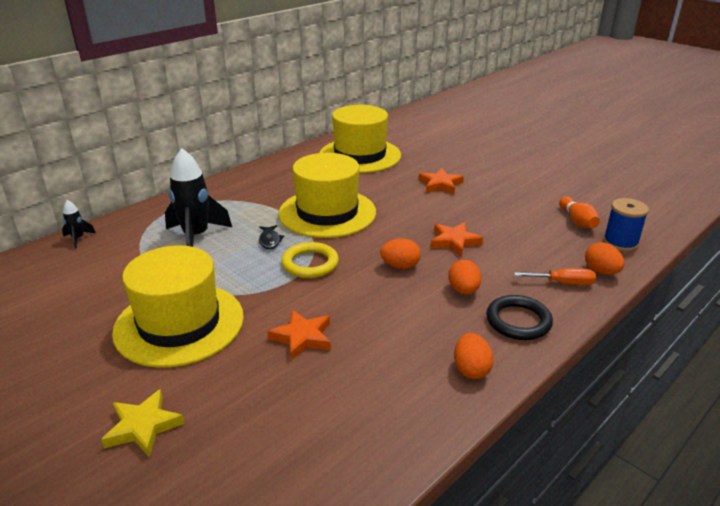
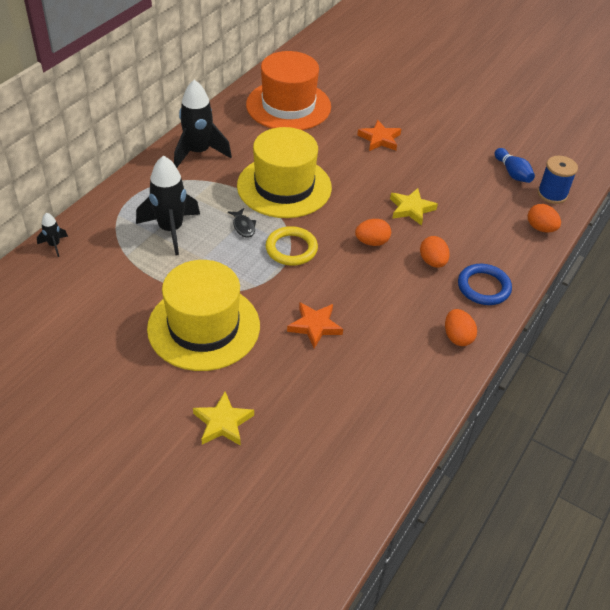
camera: 15 degrees left, 15 degrees up
(257, 182) = (198, 152): none -> black rocket
(360, 155) = (288, 106): yellow hat -> orange hat
(454, 241) = (411, 209): orange star -> yellow star
(518, 321) = (483, 287): black ring -> blue ring
(563, 283) = (512, 244): orange screwdriver -> none
(577, 221) = (512, 173): orange bowling pin -> blue bowling pin

